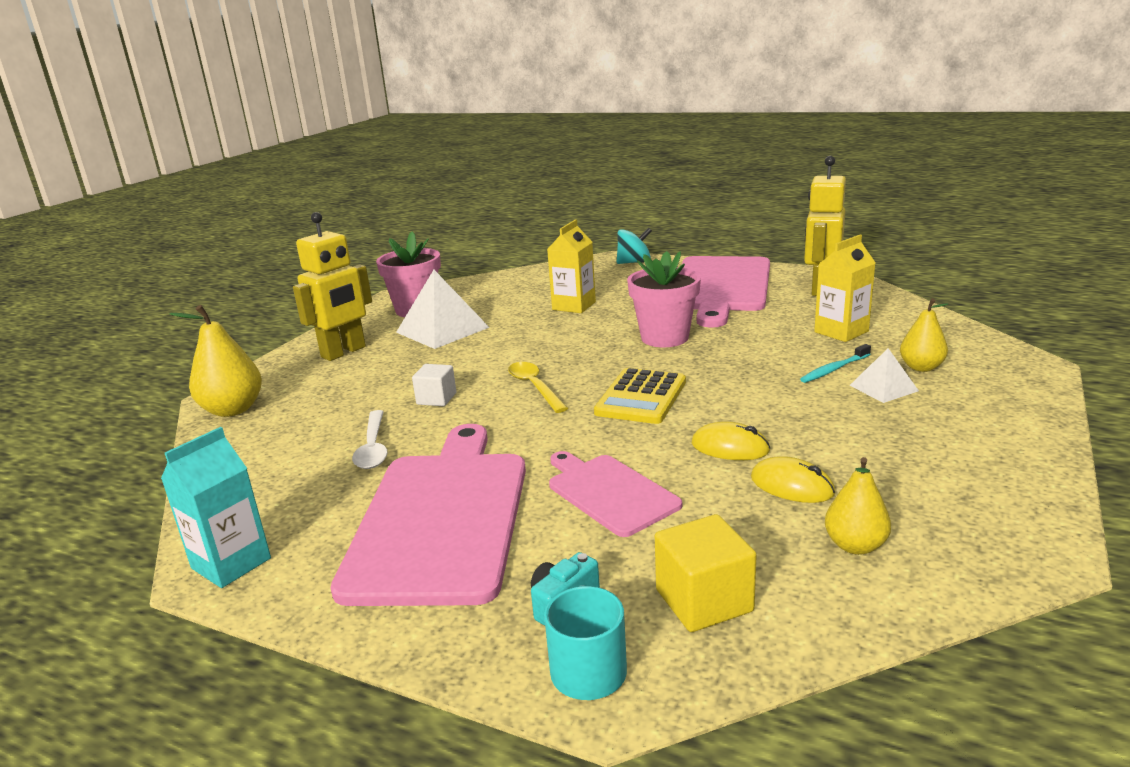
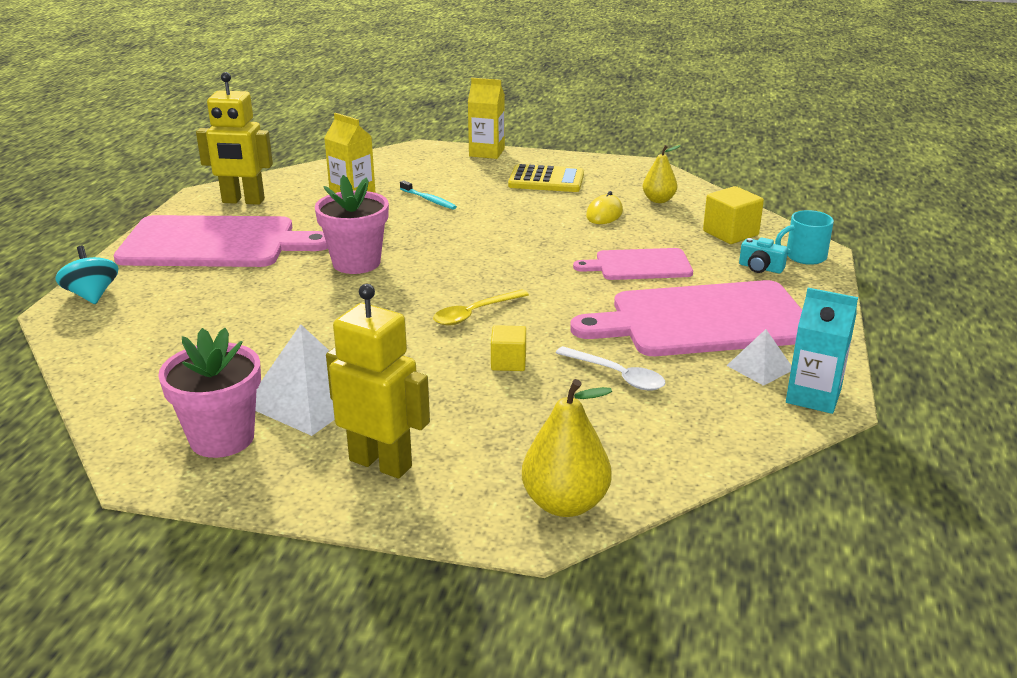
camera: 105 degrees left, 5 degrees up
(373, 448) = (617, 375): white spoon -> white spoon turned 60 degrees clockwise
(436, 399) = (508, 362): white cube -> yellow cube
(574, 306) = (247, 318): yellow carton -> yellow carton (486, 152)
(609, 492) = (639, 265): pink cutting board -> pink cutting board turned 45 degrees clockwise
(641, 397) = (489, 265): yellow calculator -> yellow calculator (546, 180)
(730, 447) = (562, 231): yellow mouse -> none
(883, 388) = (460, 187): white pyramid -> white pyramid (760, 367)
(921, 367) = (425, 175): yellow pear -> none

